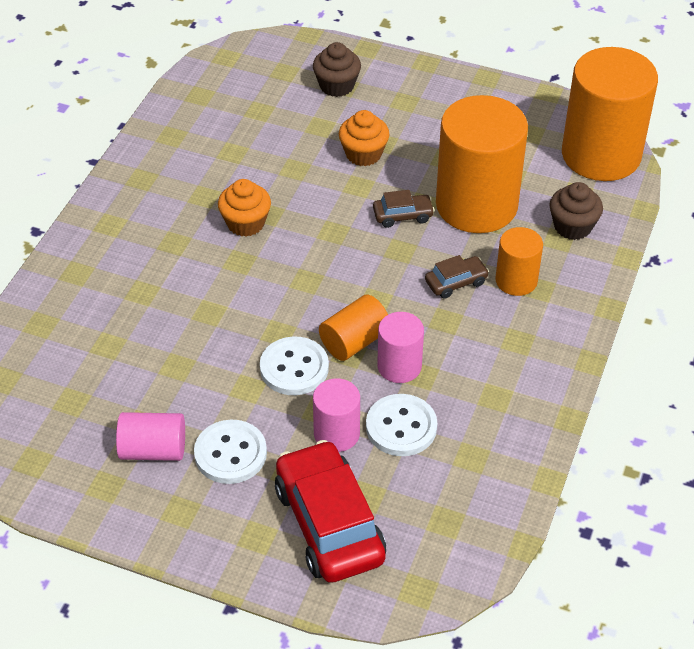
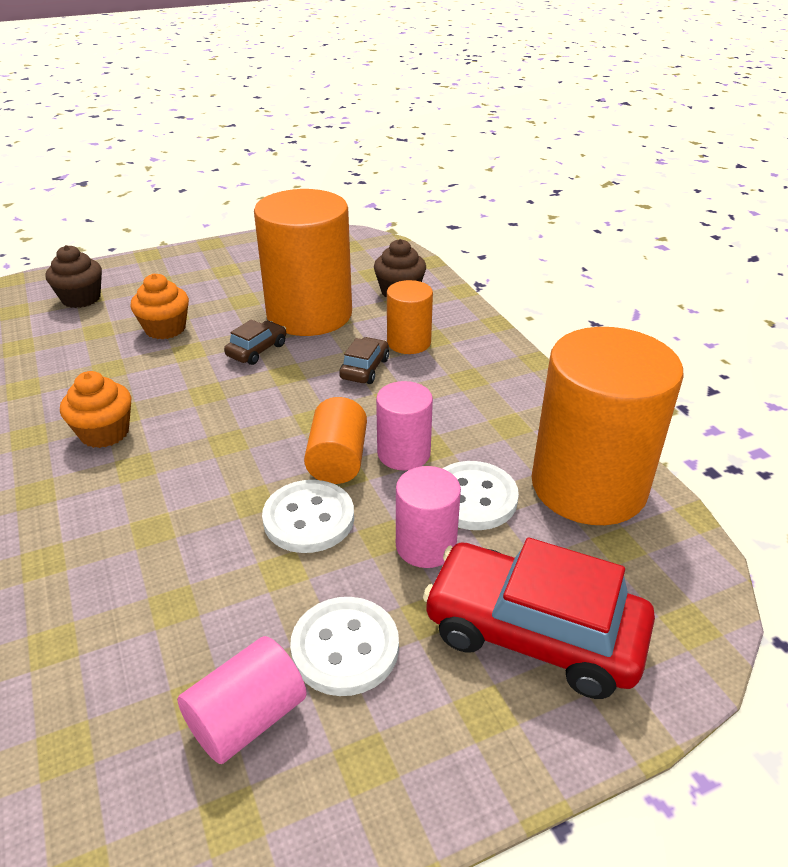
camera: 45 degrees left, 10 degrees down
(601, 155) = (358, 247): orange cylinder -> orange cylinder (588, 485)

